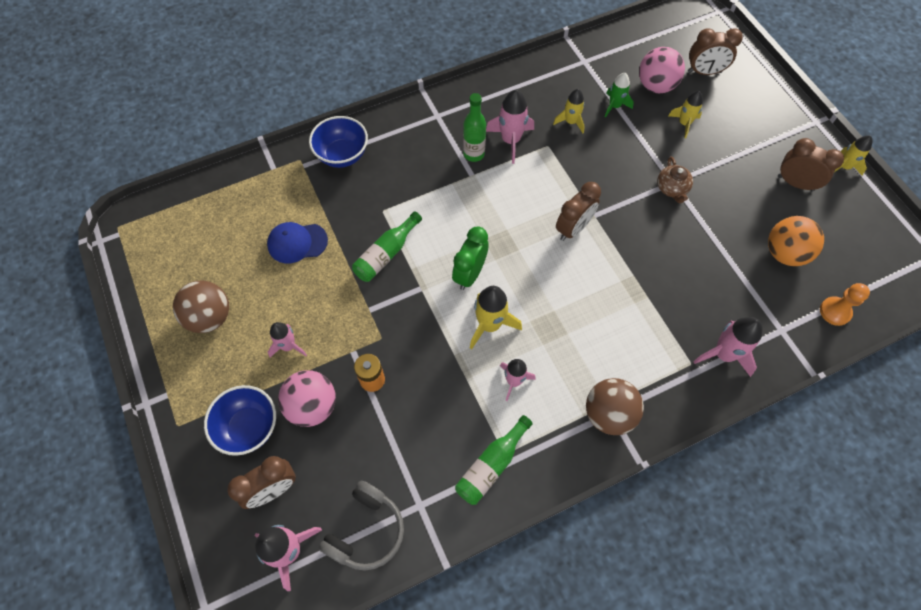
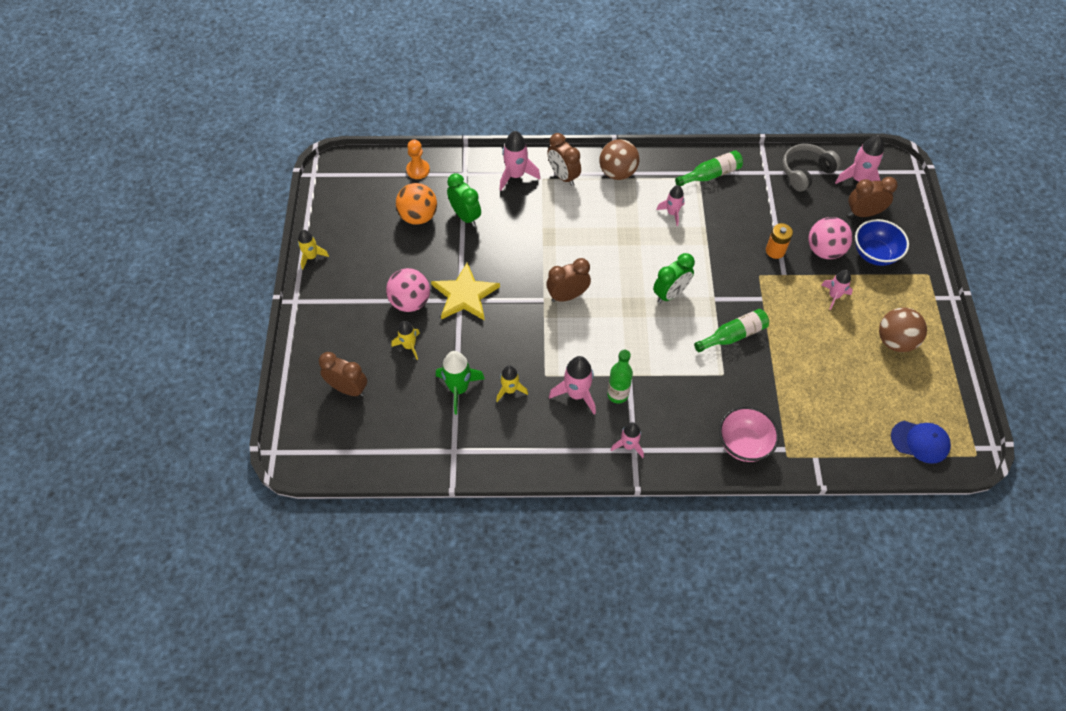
camera: 155 degrees left, 5 degrees down
(297, 243) = (808, 375): blue cap -> blue cap (920, 441)
(342, 155) = (743, 444): blue bowl -> pink bowl
(443, 117) = (628, 445): none -> pink rocket
(490, 325) = (672, 253): yellow rocket -> none
(614, 106) = (458, 389): green rocket -> green rocket, size x1.52
(656, 86) = (405, 393): pink ball -> pink ball (410, 302)
(672, 189) = (465, 295): brown teapot -> yellow star
(737, 275) = (465, 216): none -> green clock
(795, 183) = (362, 260): brown clock -> brown clock (563, 176)

